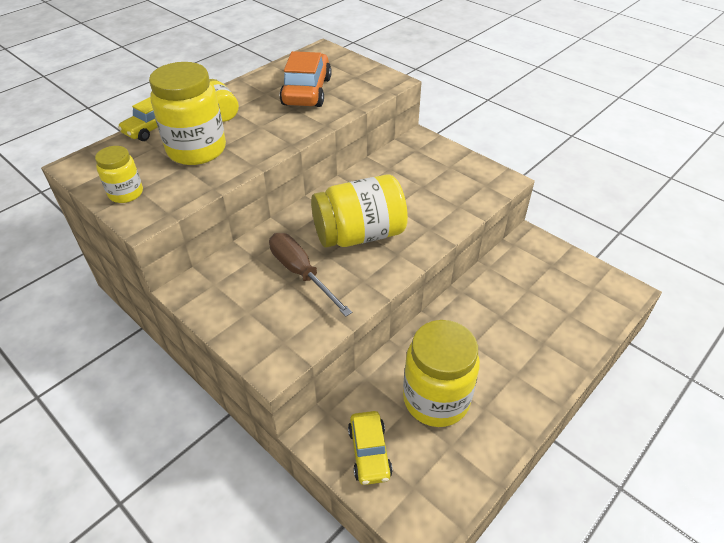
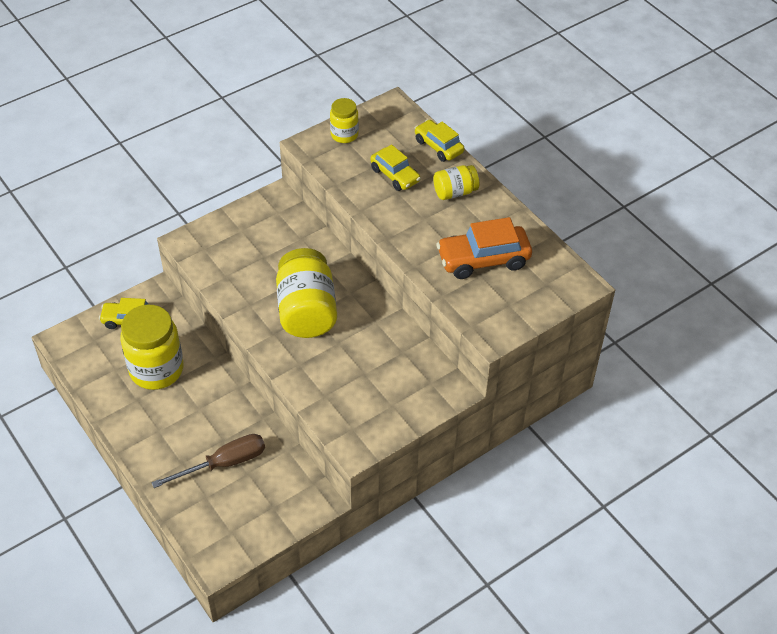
camera: 100 degrees right, 5 degrees up
(197, 150) = (395, 175): yellow jar -> yellow car
(301, 273) = (271, 265): brown screwdriver -> brown screwdriver (224, 463)
(307, 91) = (483, 259): orange car -> orange car turned 150 degrees clockwise

